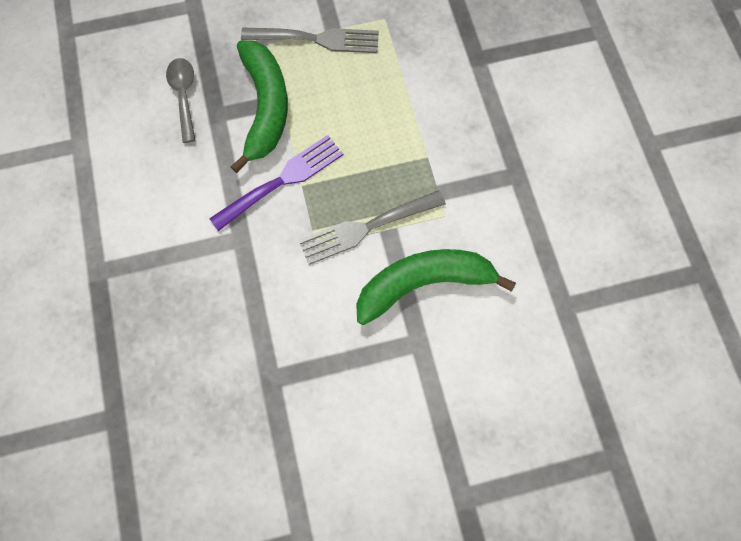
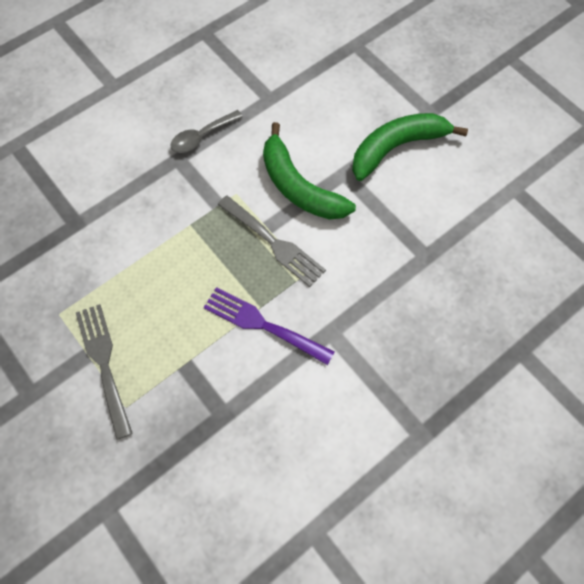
camera: 115 degrees left, 5 degrees down
(184, 96) = (216, 457): grey spoon -> grey spoon (202, 136)
(265, 108) = (198, 374): green banana -> green banana (397, 147)

